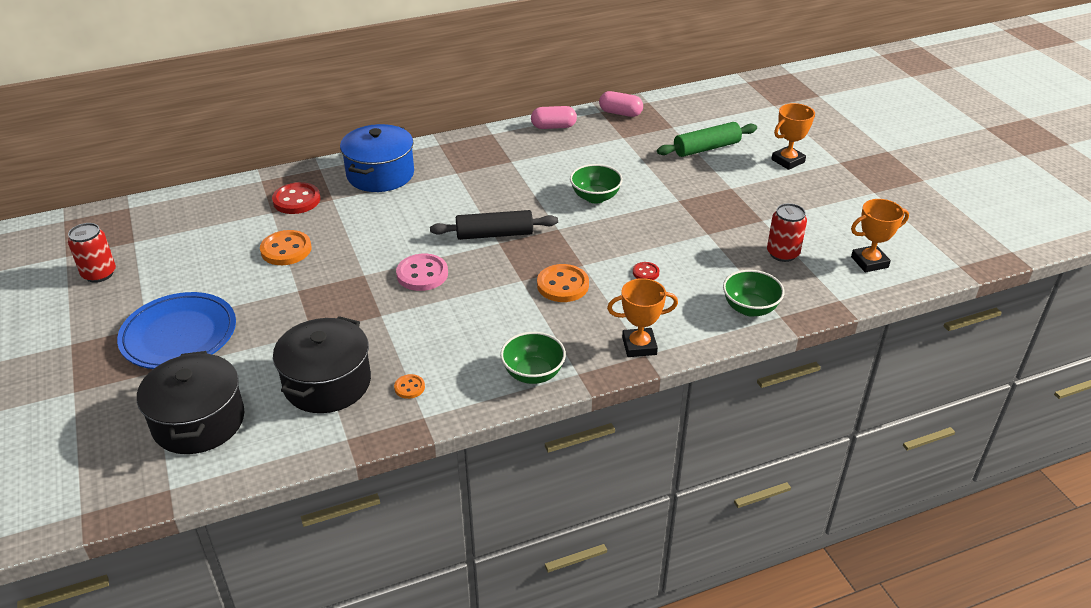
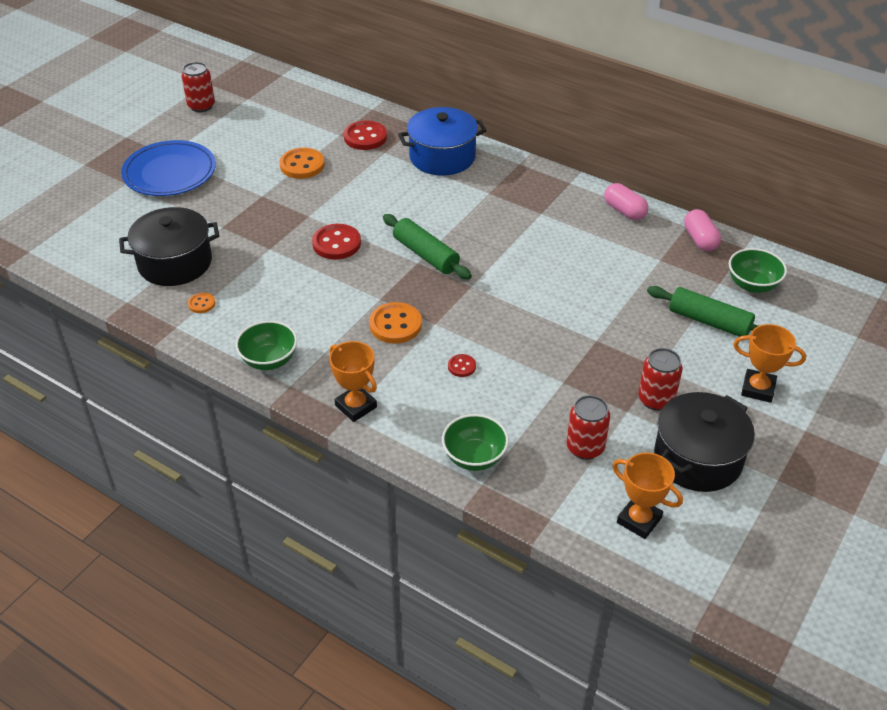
camera: 55 degrees right, 5 degrees up
(199, 421) = (95, 228): black pot -> black pot (697, 458)
(422, 274) = (336, 243): pink button -> red button
(494, 234) = (426, 255): black rolling pin -> green rolling pin
(595, 197) = (542, 286): green bowl -> green bowl (752, 285)
(762, 203) = (656, 399): none -> red can

